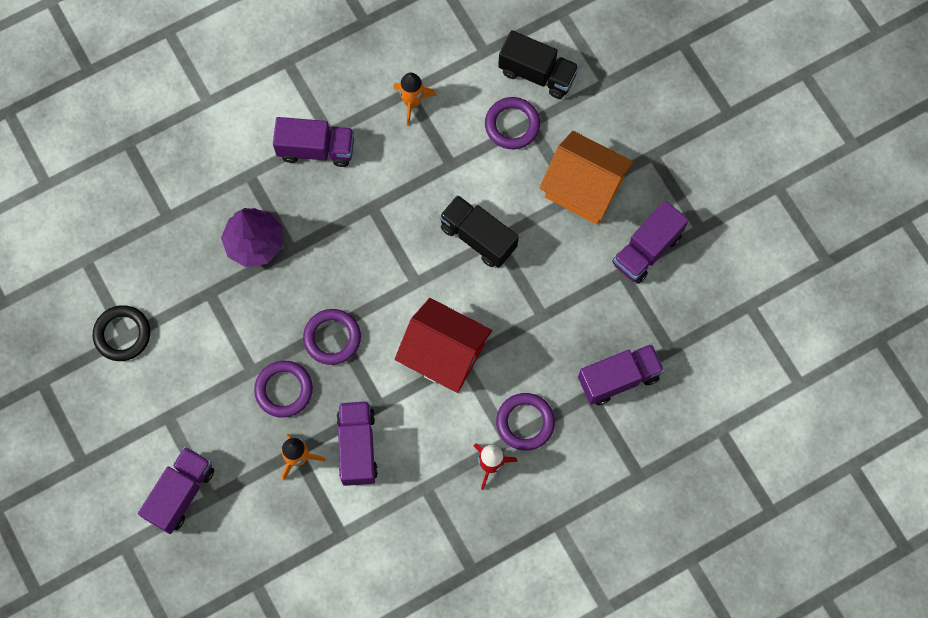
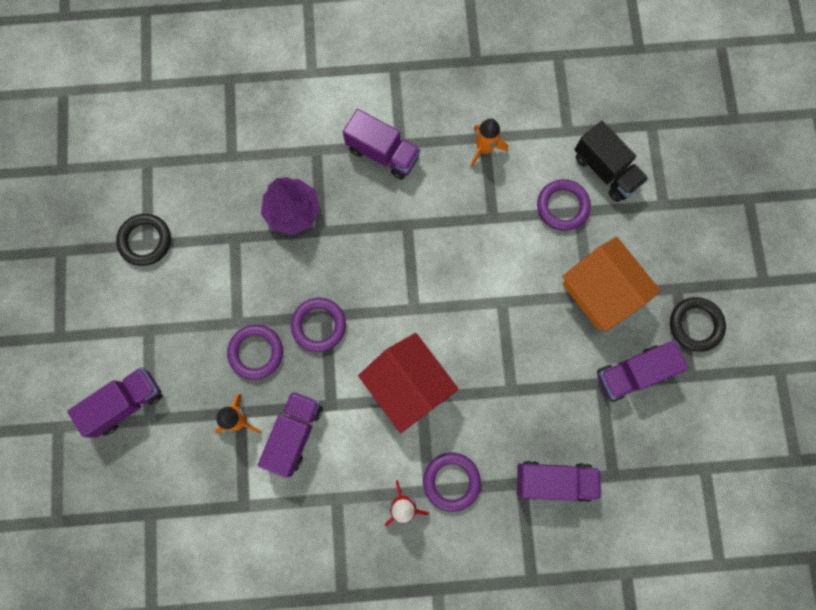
camera: 25 degrees right, 5 degrees up
(478, 237) = (486, 293): black truck -> none
(684, 180) = (695, 325): none -> black ring

